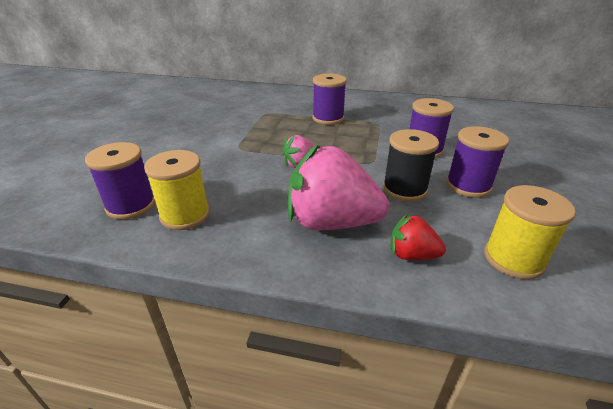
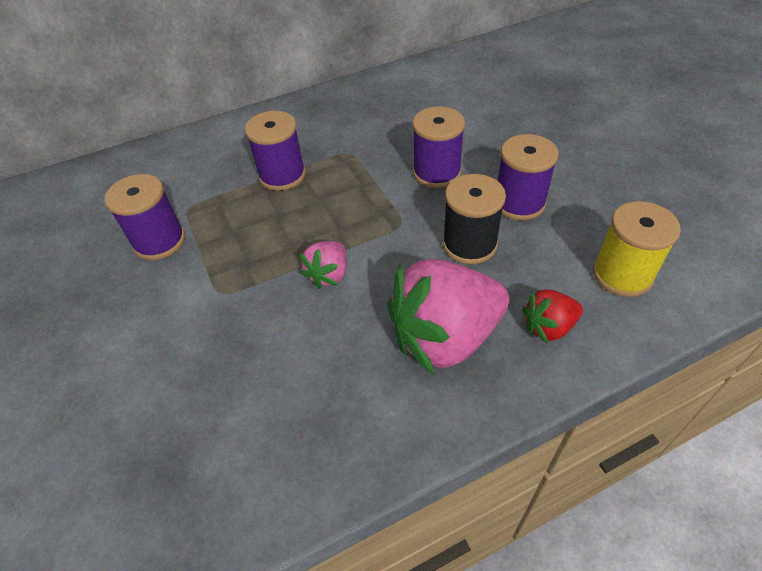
camera: 35 degrees left, 15 degrees up
(131, 205) = (190, 478): purple spool -> purple spool (159, 241)
(185, 215) = (279, 441): yellow spool -> none

